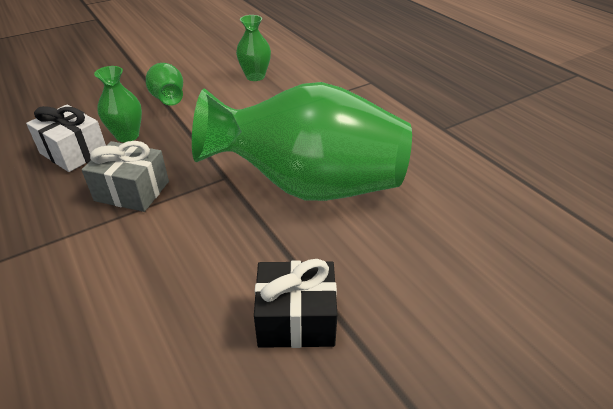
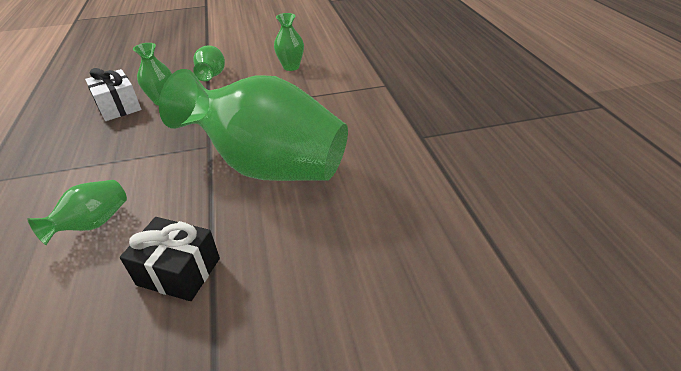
camera: 20 degrees right, 0 degrees up
(132, 191) = (136, 143): grey gift -> none
(149, 294) = (93, 224): none -> green vase

